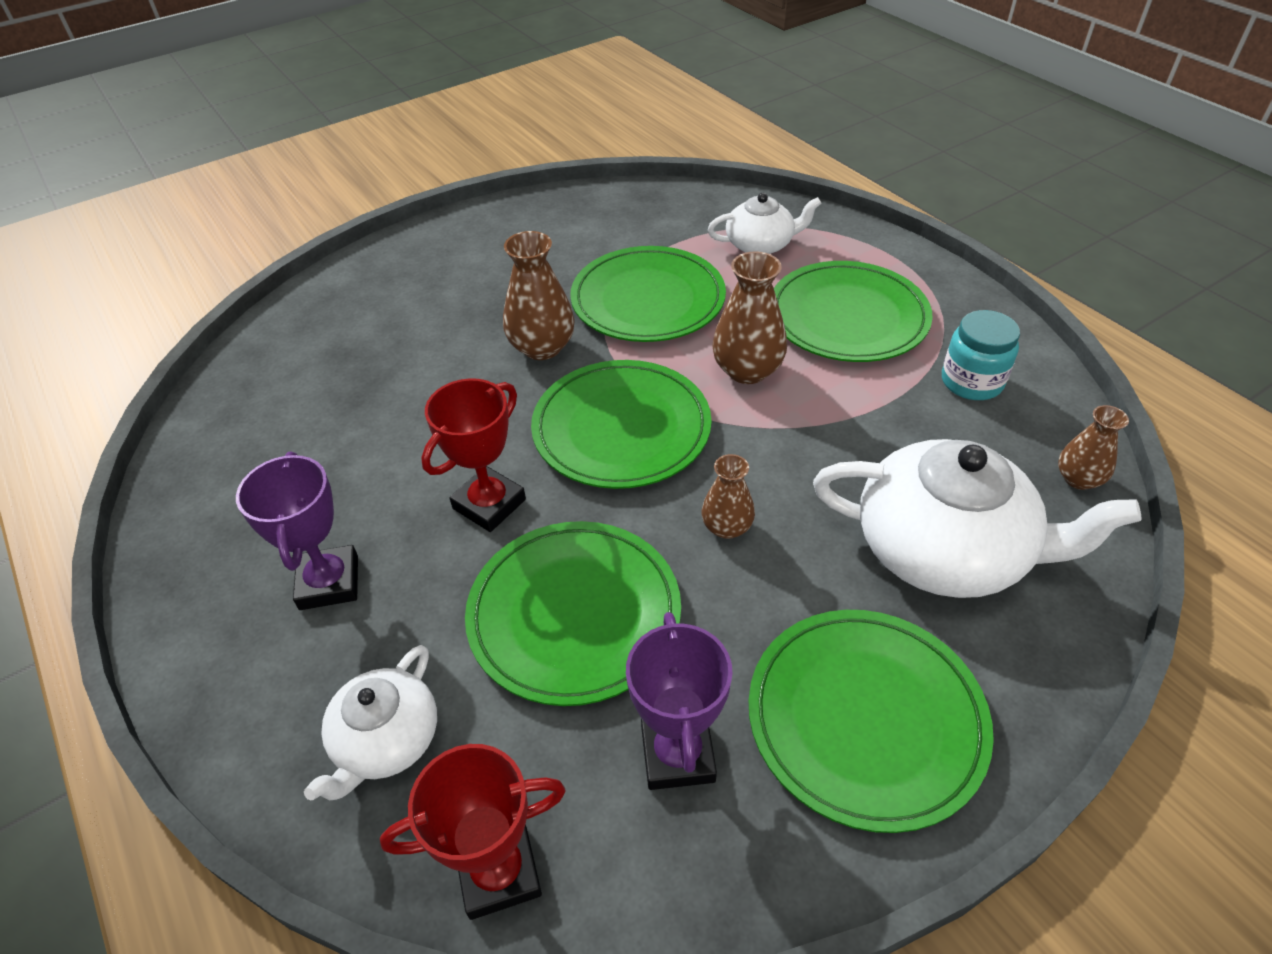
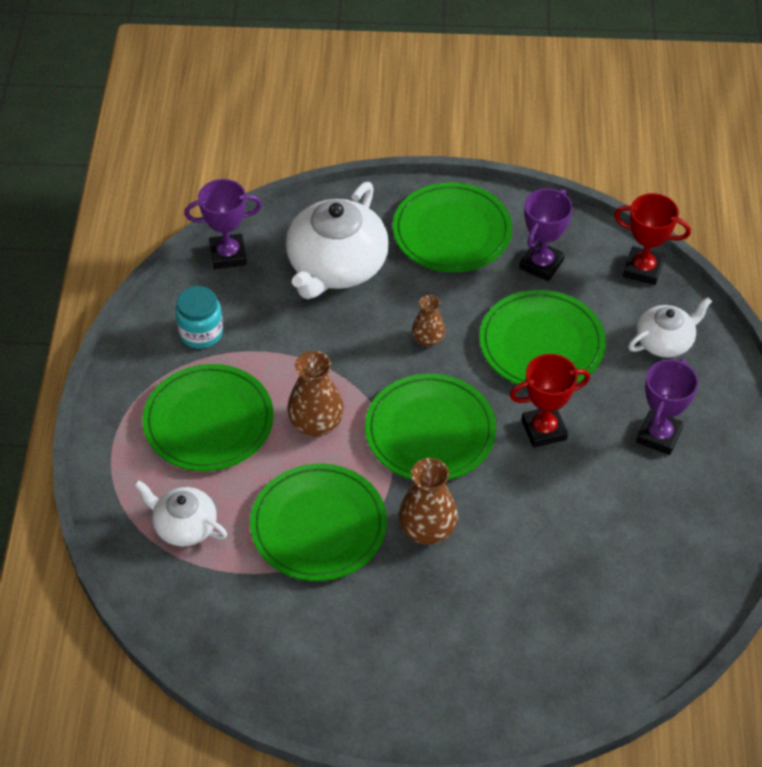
camera: 145 degrees left, 5 degrees up
(945, 549) = (336, 266): white teapot -> white teapot turned 120 degrees counterclockwise
(1078, 479) = (228, 255): brown vase -> purple trophy

